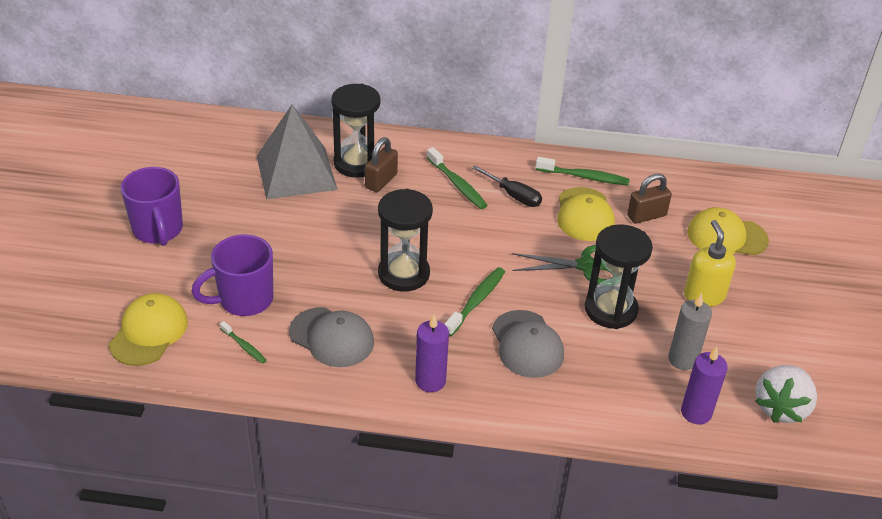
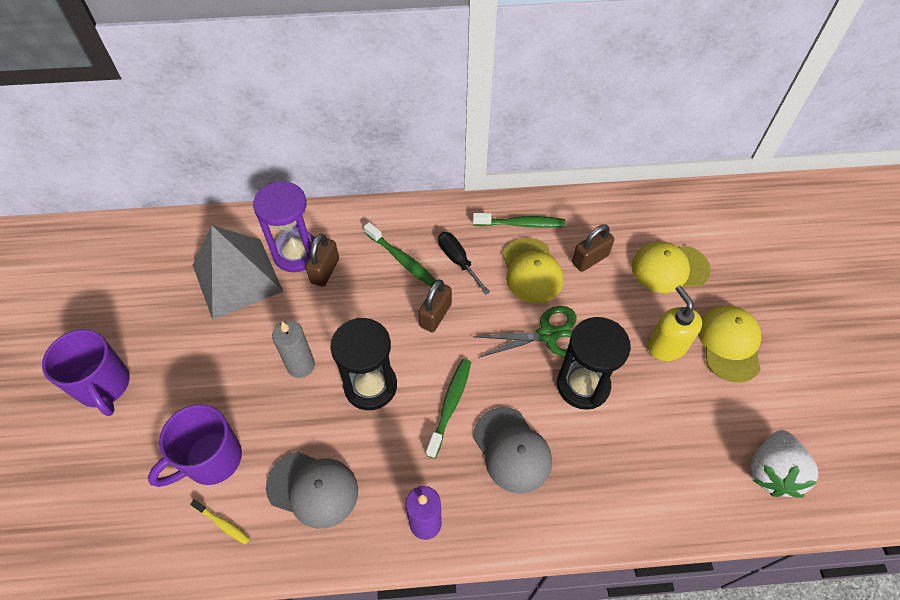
camera: 10 degrees left, 15 degrees up
(149, 332) = (116, 529): yellow cap -> yellow cap (729, 344)
(244, 346) = (222, 524): green toothbrush -> yellow toothbrush
(357, 163) = (296, 253): black hourglass -> purple hourglass
(480, 232) = (435, 315): none -> brown padlock
(513, 195) = (458, 261): black screwdriver -> black screwdriver turned 150 degrees counterclockwise
(682, 359) = (665, 432): grey candle -> grey candle (301, 365)
(696, 412) = (694, 499): purple candle -> none

